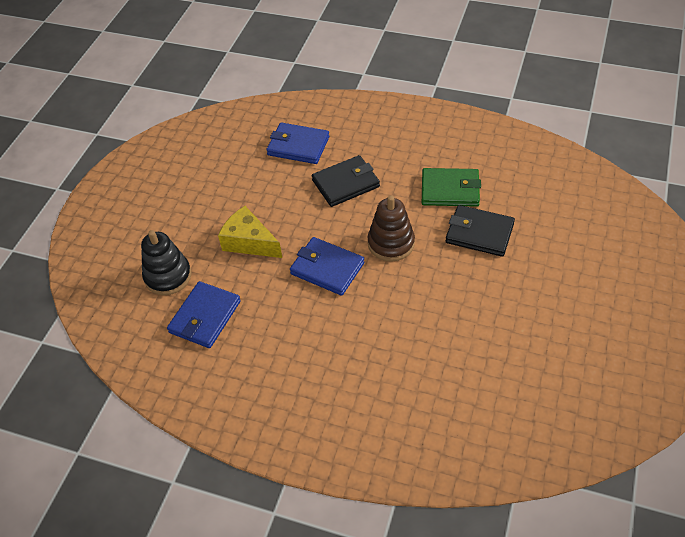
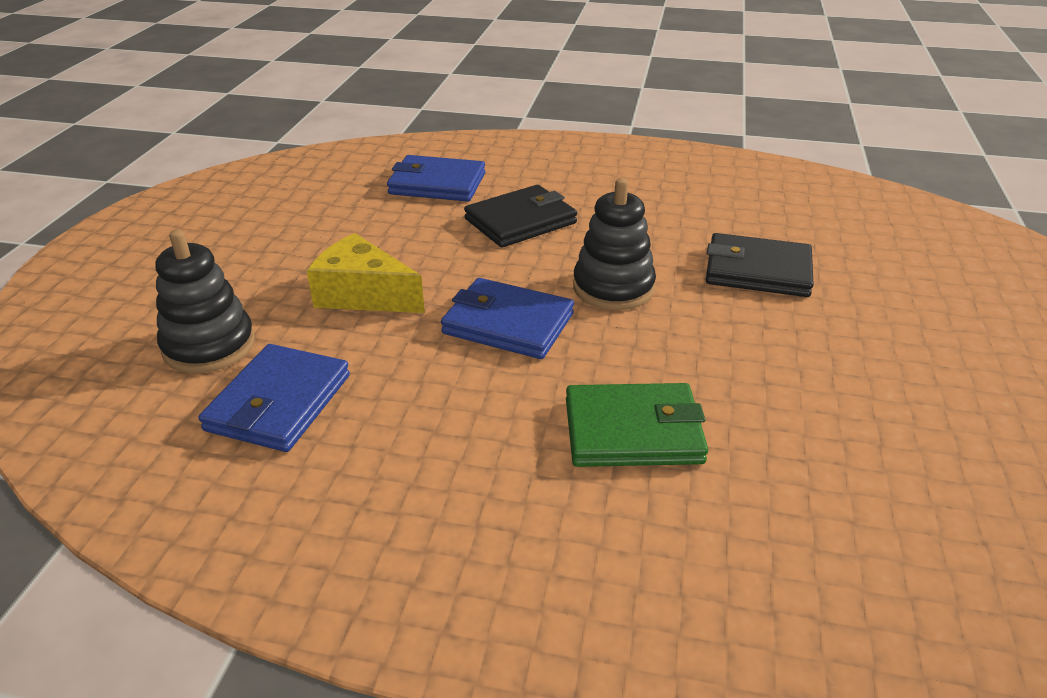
camera: 10 degrees left, 15 degrees down
(391, 243) = (613, 288): brown stacking toy -> black stacking toy
(450, 190) = (690, 224): green wallet -> green wallet (633, 431)

